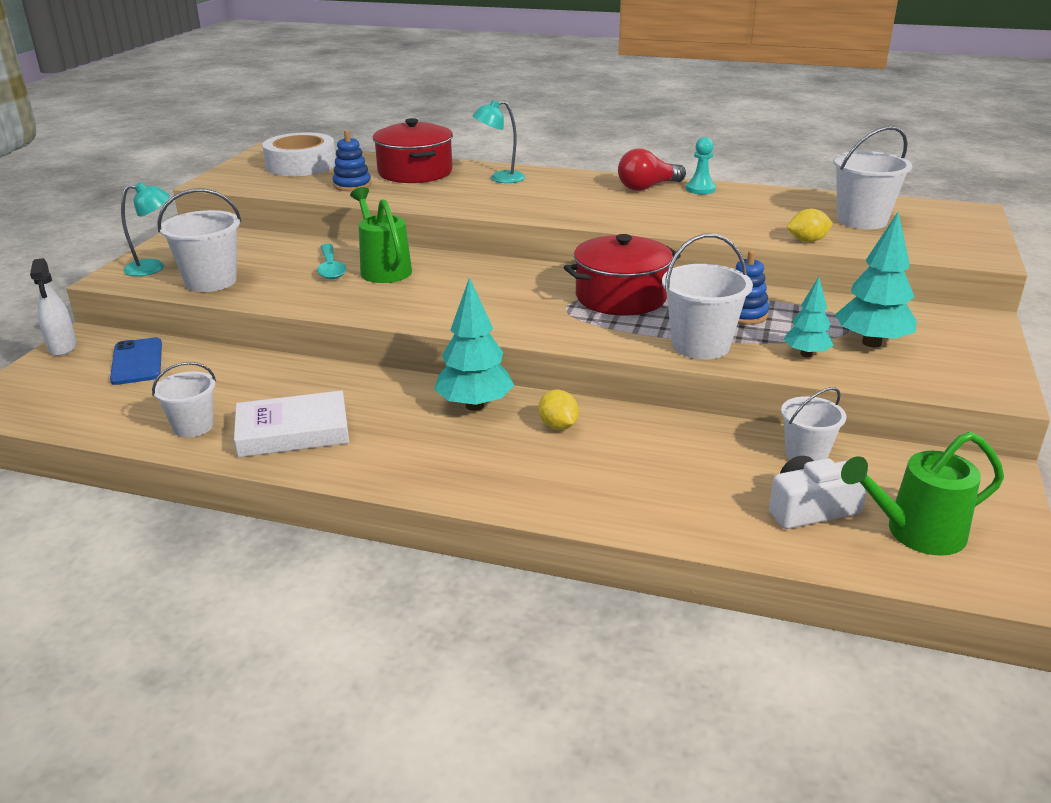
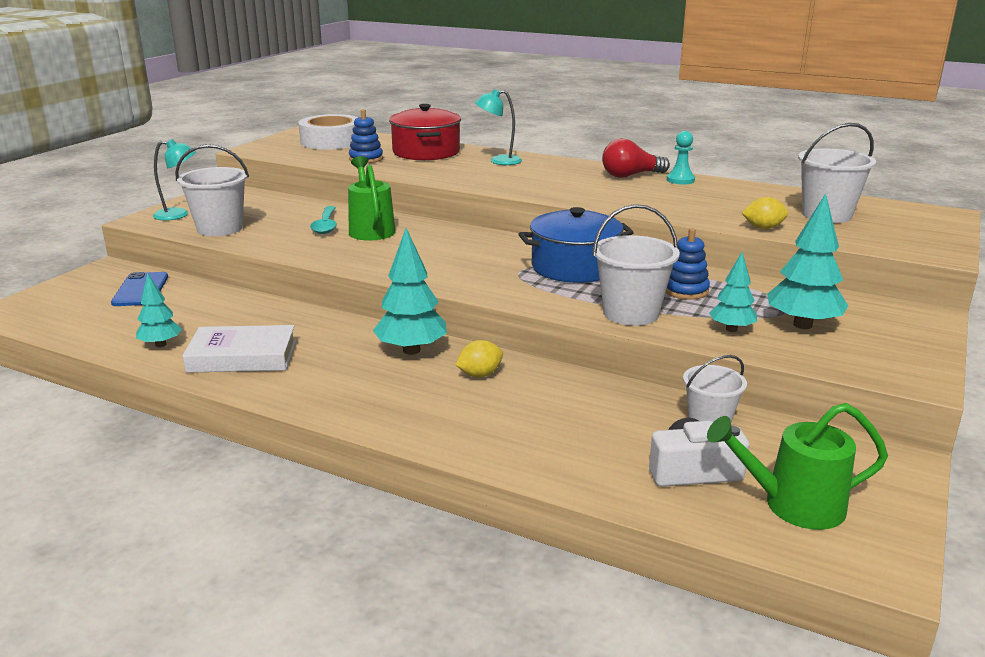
camera: 10 degrees right, 5 degrees down
(62, 347) = (87, 274): white spray bottle -> none
(193, 426) = (161, 344): white bucket -> turquoise tree
(558, 426) = (480, 374): yellow lemon -> yellow lemon turned 75 degrees clockwise
(621, 297) = (574, 267): red pot -> blue pot

